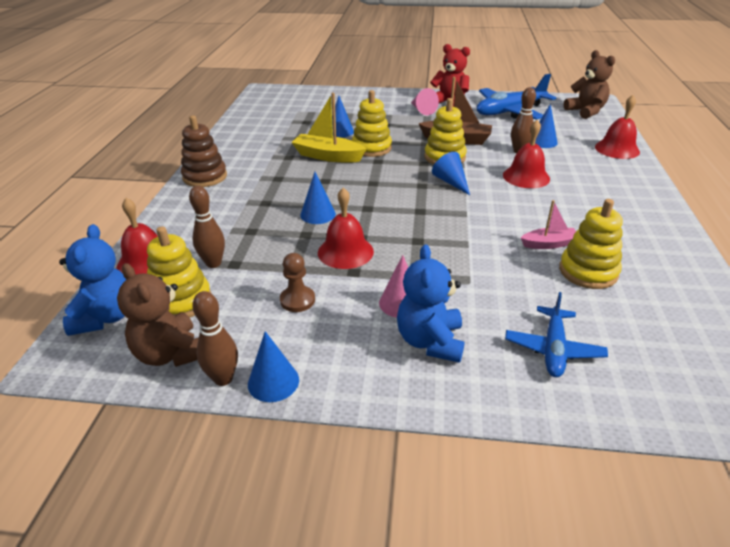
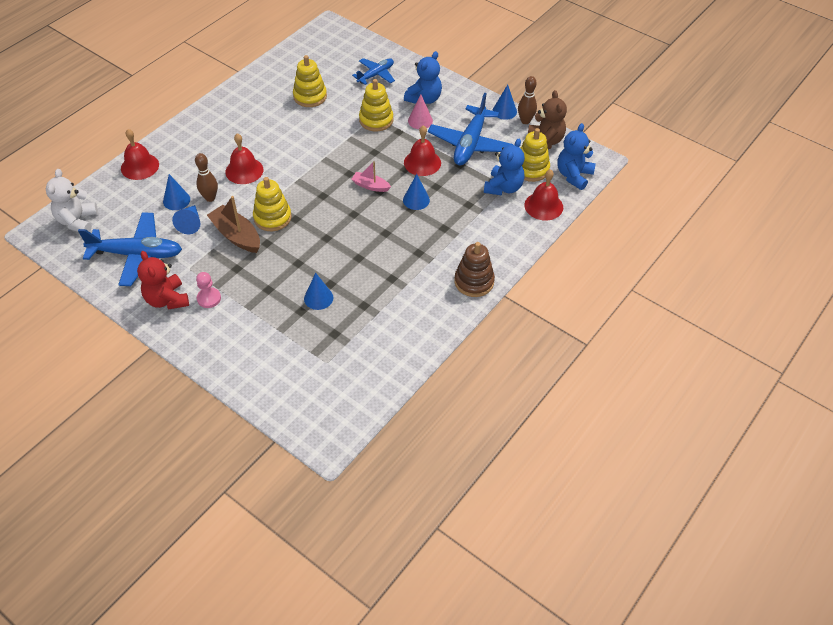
camera: 150 degrees left, 15 degrees up
(213, 263) = (503, 187): brown bowling pin -> blue teddy bear
(297, 300) = (470, 144): brown pawn -> blue plane
(328, 156) = (359, 263): yellow boat -> none
(371, 148) = (315, 258): yellow stacking toy -> yellow stacking toy (376, 120)
(422, 110) = (209, 298): pink cone -> pink pawn
(451, 182) = (300, 189): blue cone -> blue cone (190, 223)
(549, 244) = (305, 118): pink boat -> pink boat (370, 186)
(585, 111) = (77, 221): brown teddy bear -> white teddy bear

